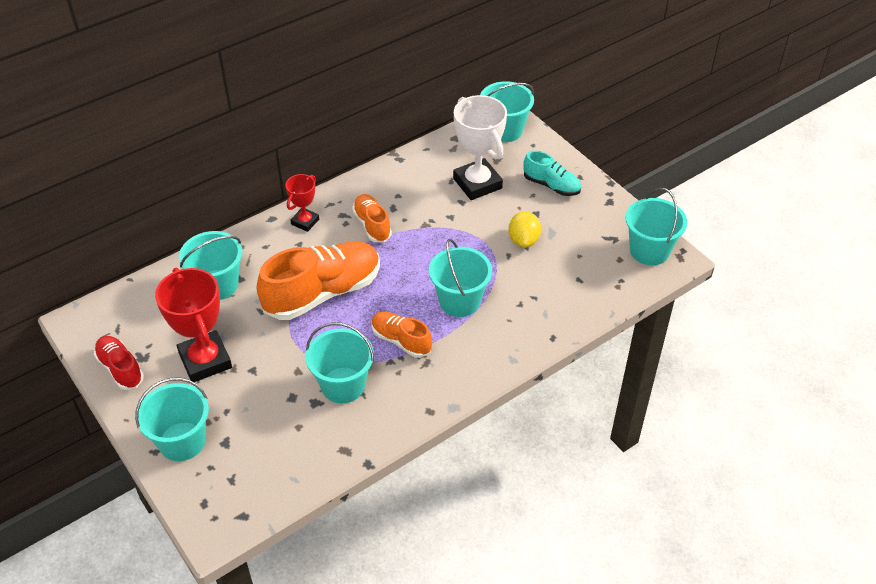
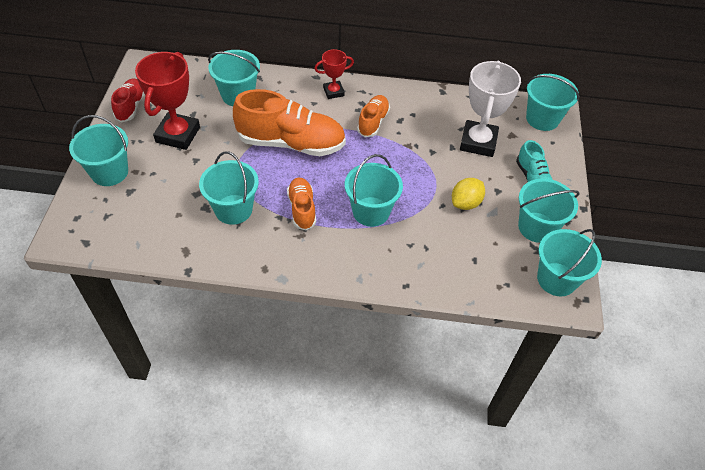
camera: 40 degrees right, 5 degrees up
(594, 221) = (536, 227): none -> turquoise bucket

